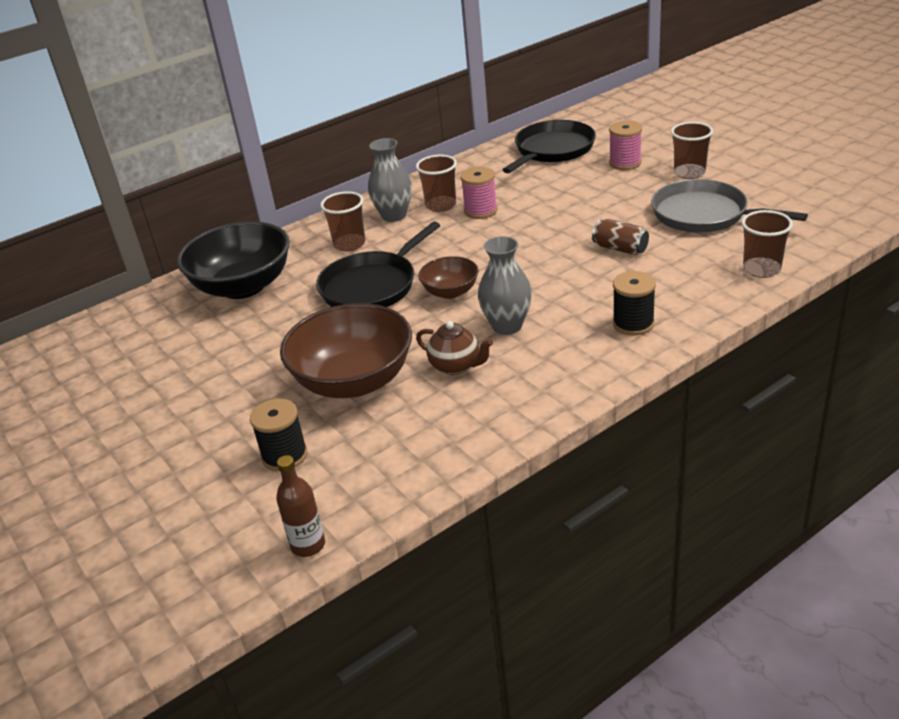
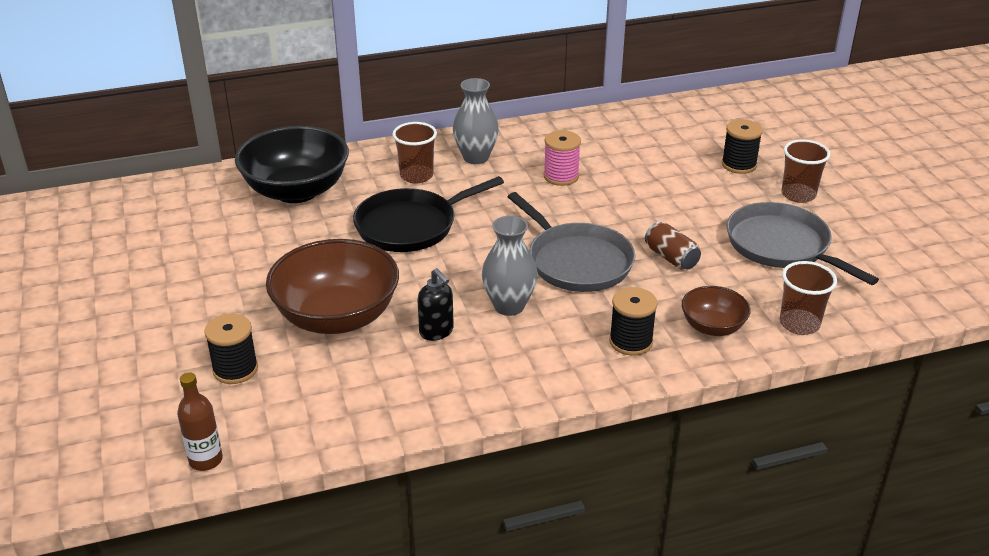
camera: 15 degrees right, 0 degrees up
(441, 205) = (527, 159): brown cup -> none
(450, 292) = (479, 254): brown bowl -> brown bowl (712, 327)
(456, 366) = (436, 332): brown teapot -> black soap dispenser
(541, 273) = (576, 261): none -> grey pan
(552, 150) = (674, 129): black pan -> none
(625, 163) = (739, 165): pink spool -> black spool

